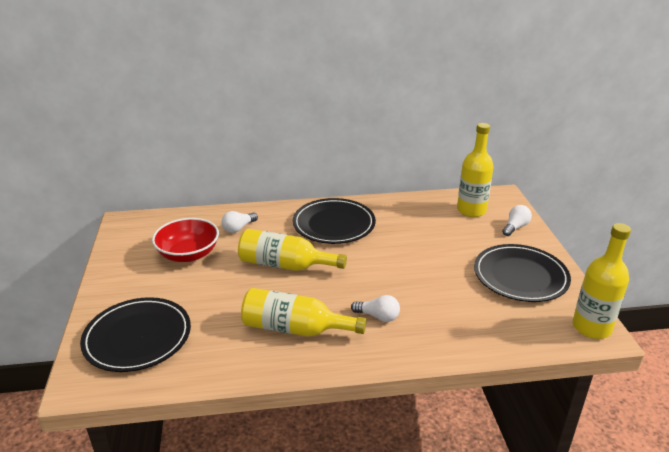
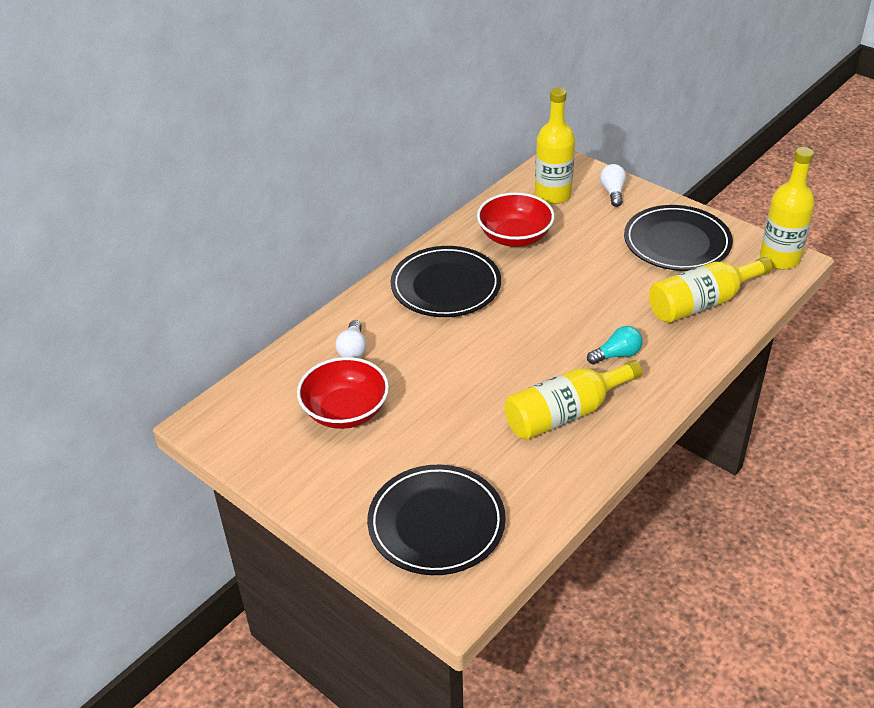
camera: 40 degrees left, 10 degrees up
(285, 265) = (463, 359): yellow bottle -> yellow bottle (702, 303)
(378, 316) = (617, 355): white light bulb -> turquoise light bulb
(413, 220) = (515, 237): none -> red bowl

